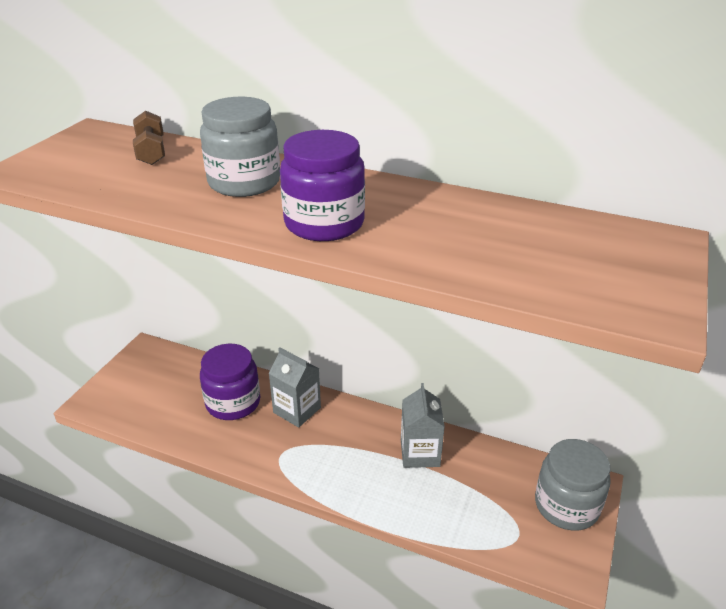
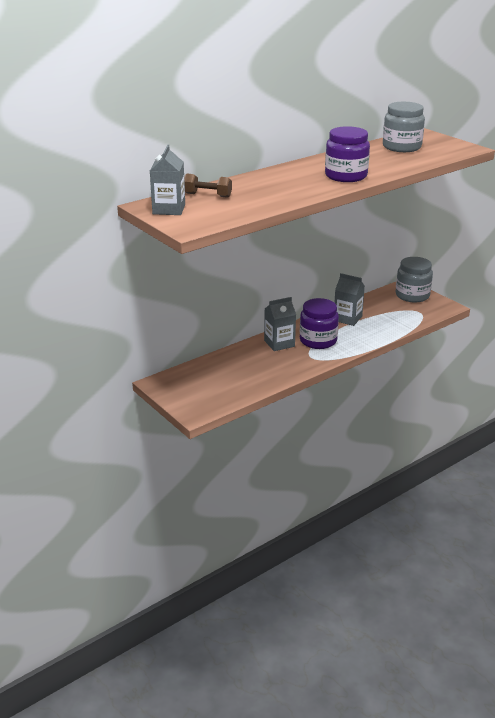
camera: 60 degrees left, 5 degrees down
(82, 144) = (169, 209): none -> grey carton
(233, 402) = (251, 362): purple jar -> purple jar (318, 340)
(244, 182) = (280, 182): grey jar -> grey jar (401, 147)

